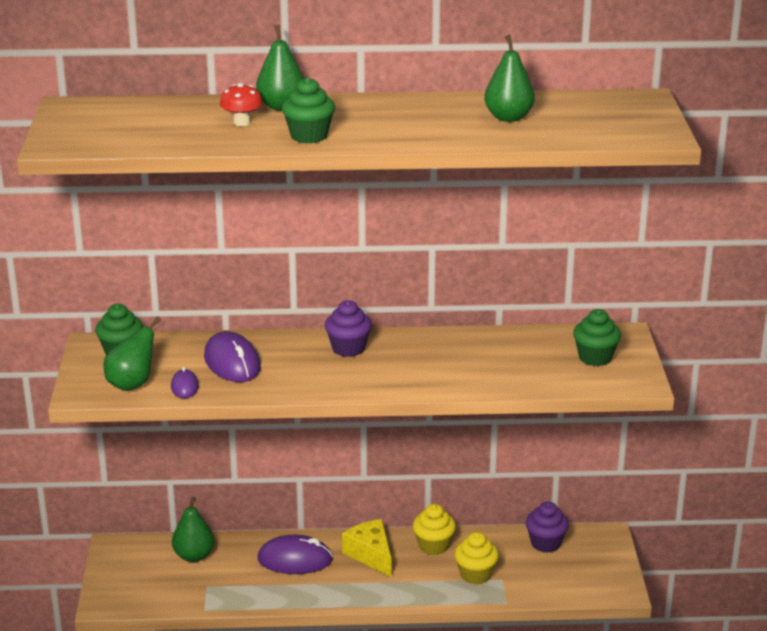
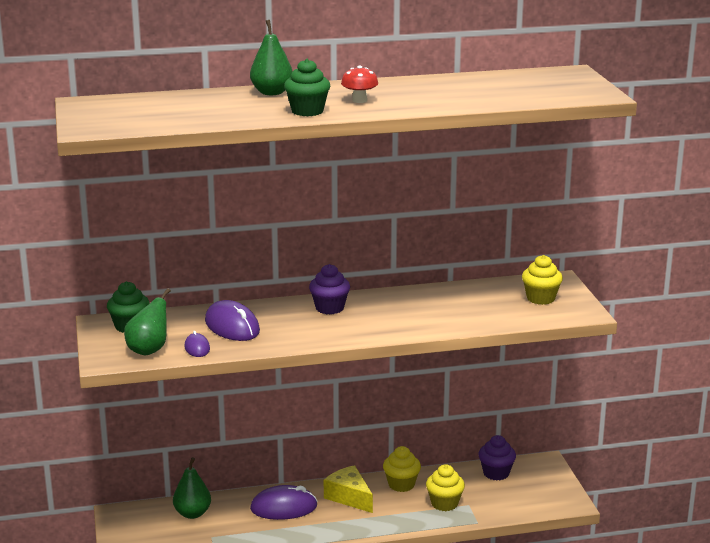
camera: 10 degrees left, 5 degrees down
(242, 122) = (244, 105): red mushroom -> red mushroom (359, 100)
(508, 117) = (468, 90): green pear -> none
(595, 357) = (540, 298): green cupcake -> yellow cupcake

